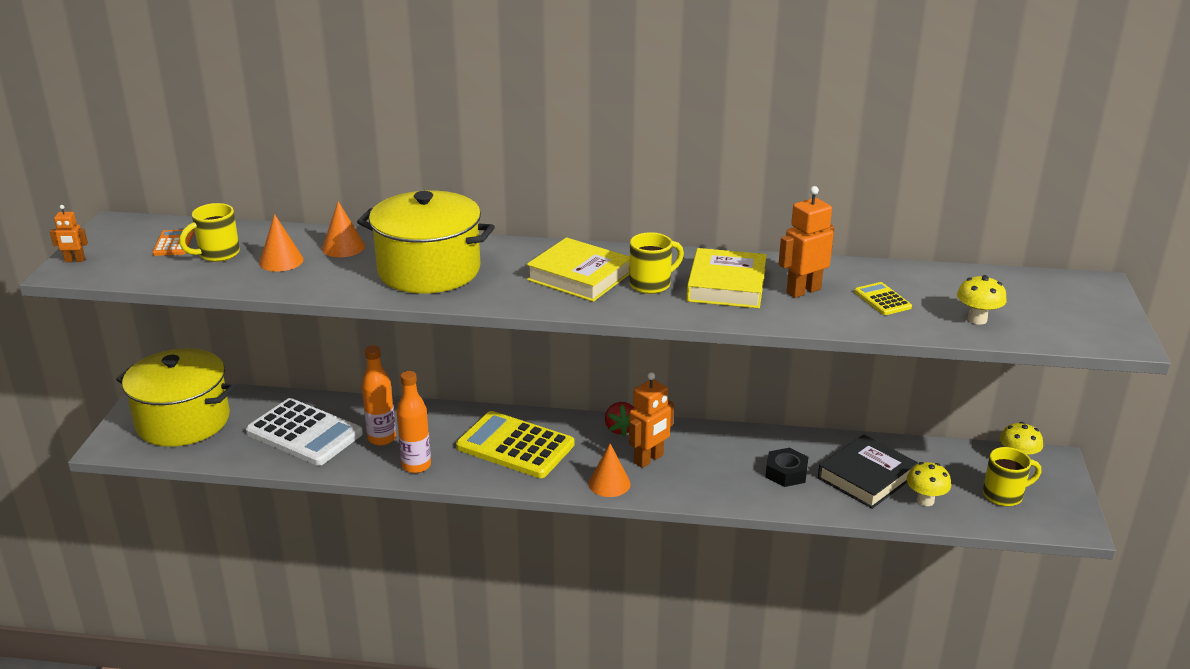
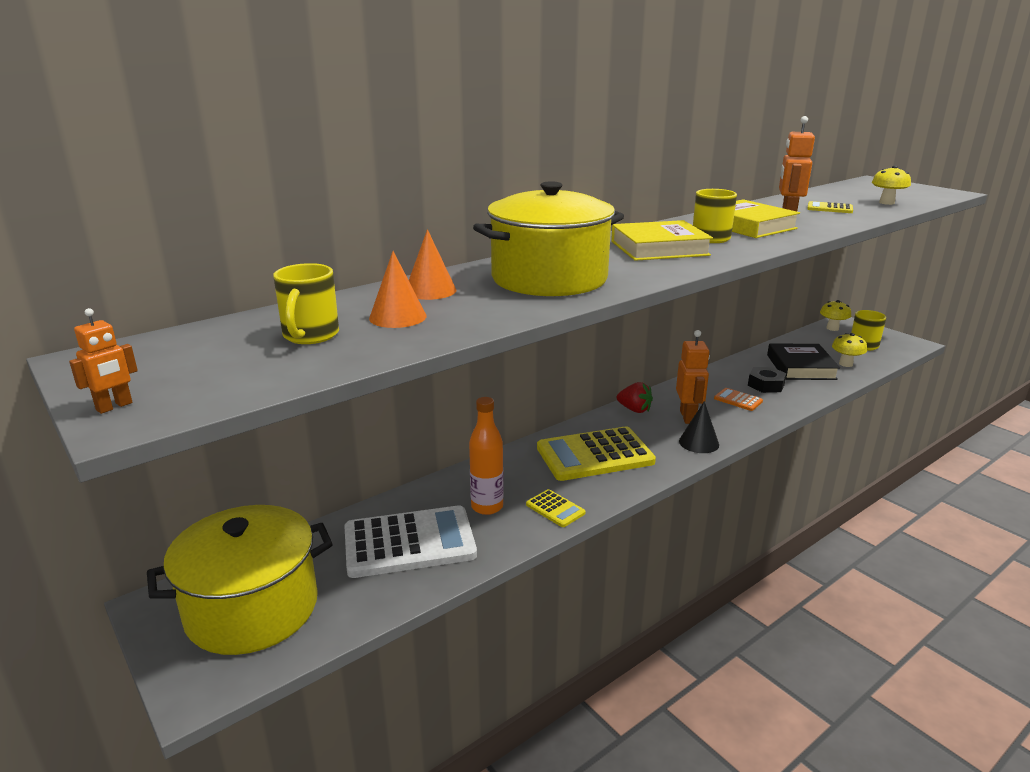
camera: 45 degrees left, 5 degrees down
(173, 243) = (227, 347): orange calculator -> orange calculator (738, 400)
(416, 466) = (555, 509): orange bottle -> yellow calculator
(609, 483) = (699, 443): orange cone -> black cone

